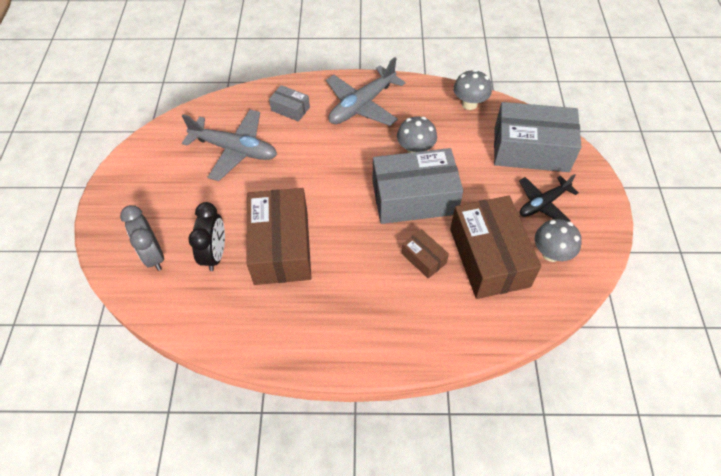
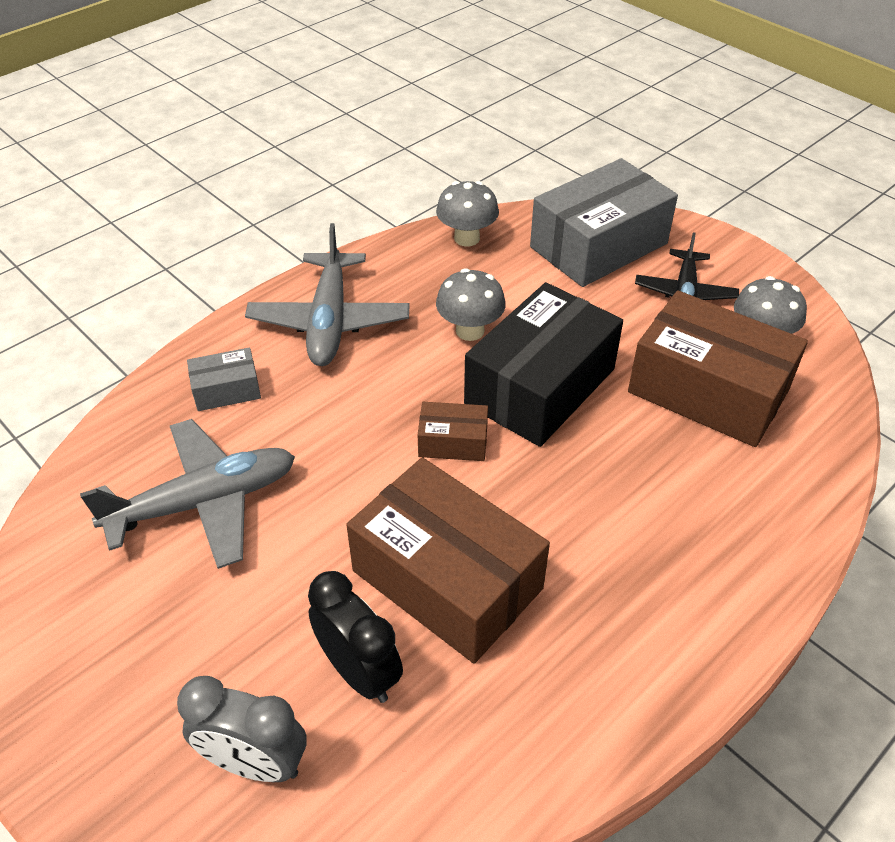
camera: 45 degrees left, 10 degrees down
(414, 198) = (540, 386): grey box -> black box
(424, 258) = (642, 448): brown box -> brown box (453, 442)

